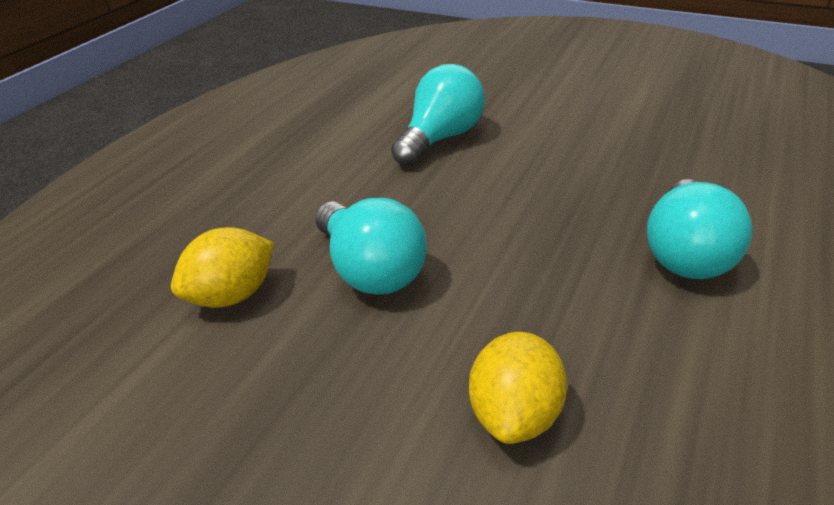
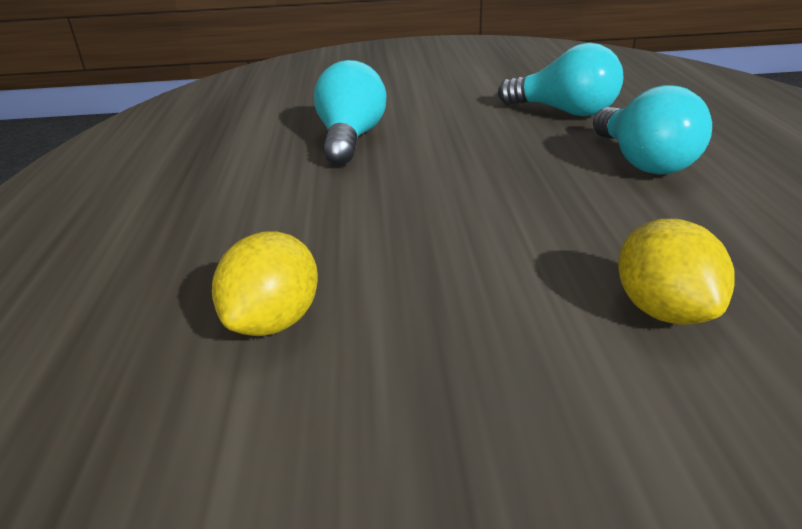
camera: 30 degrees left, 5 degrees down
(370, 270) = (402, 251): turquoise light bulb -> turquoise light bulb (564, 112)

